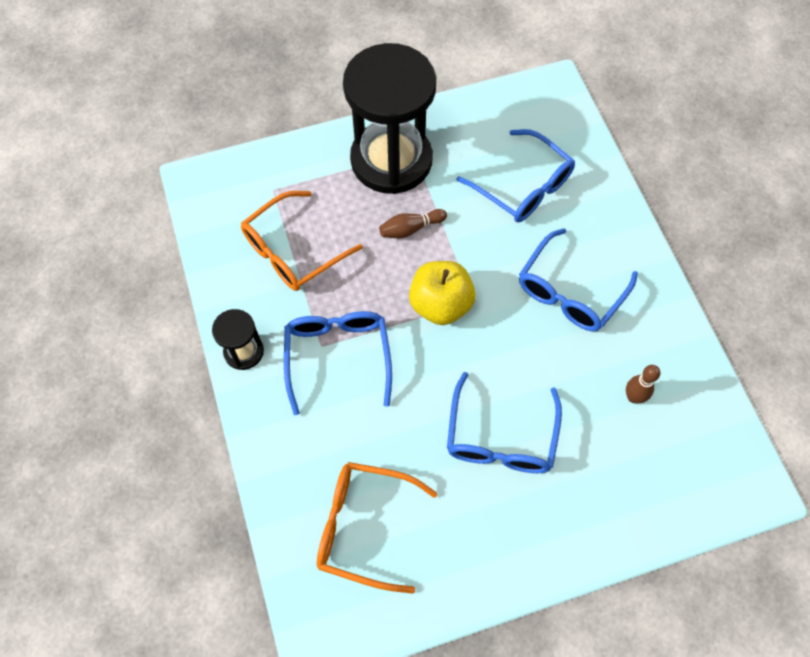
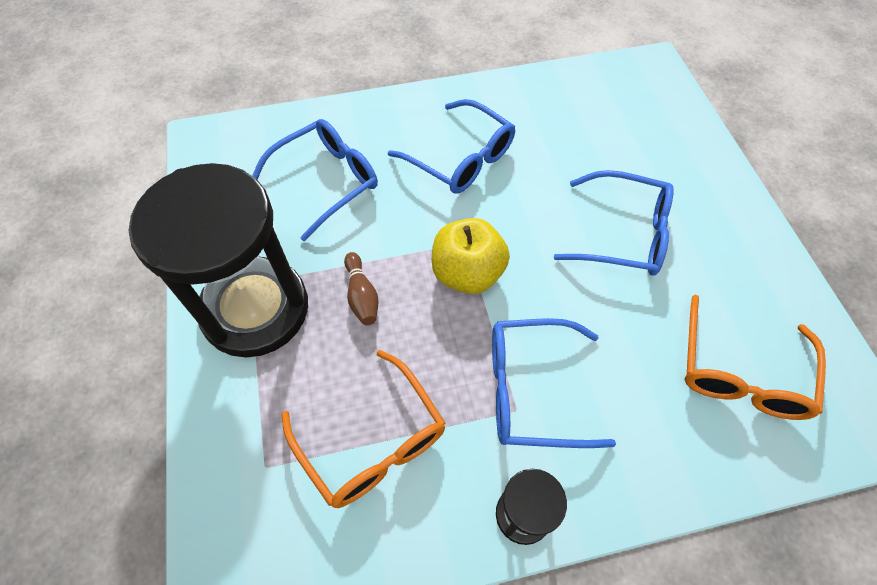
camera: 85 degrees left, 5 degrees down
(633, 397) = (575, 127): brown bowling pin -> none

